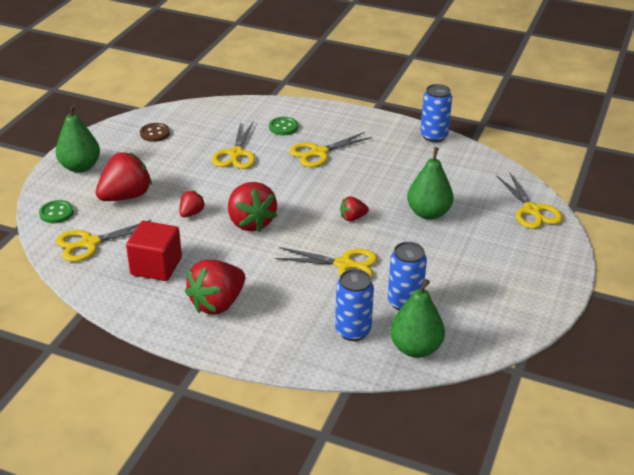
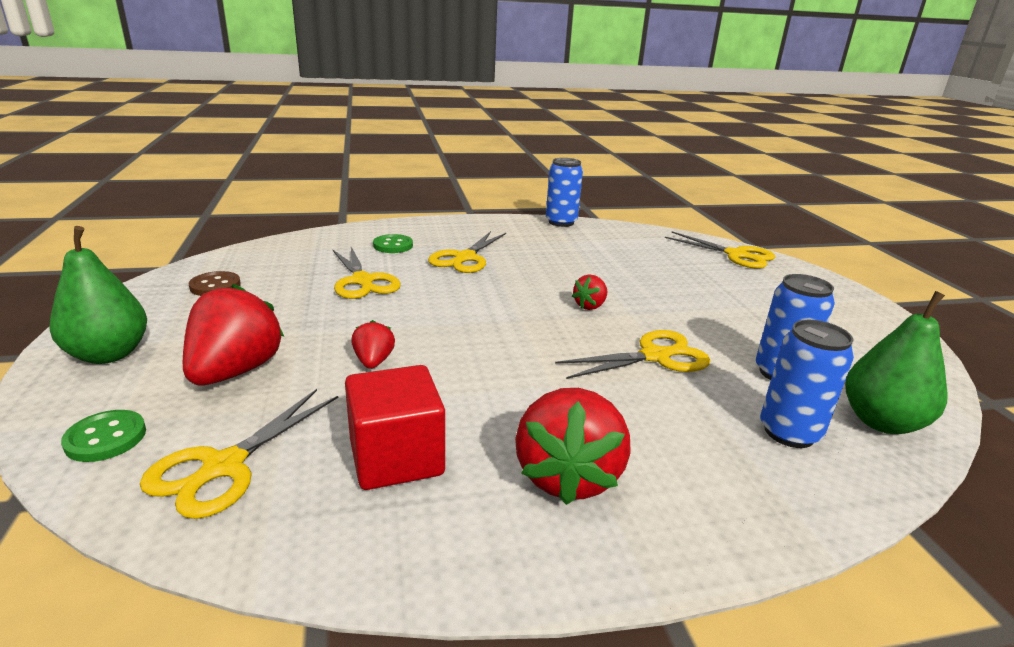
camera: 35 degrees left, 10 degrees down
(250, 222) = (474, 347): red strawberry -> none
(428, 213) = (656, 281): green pear -> none

